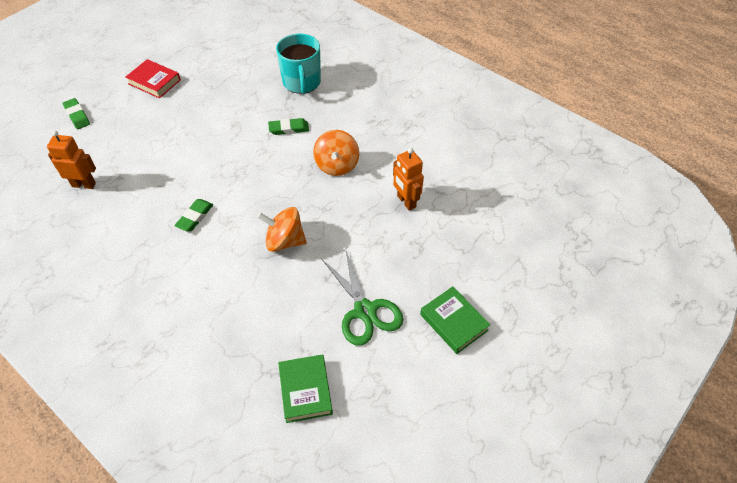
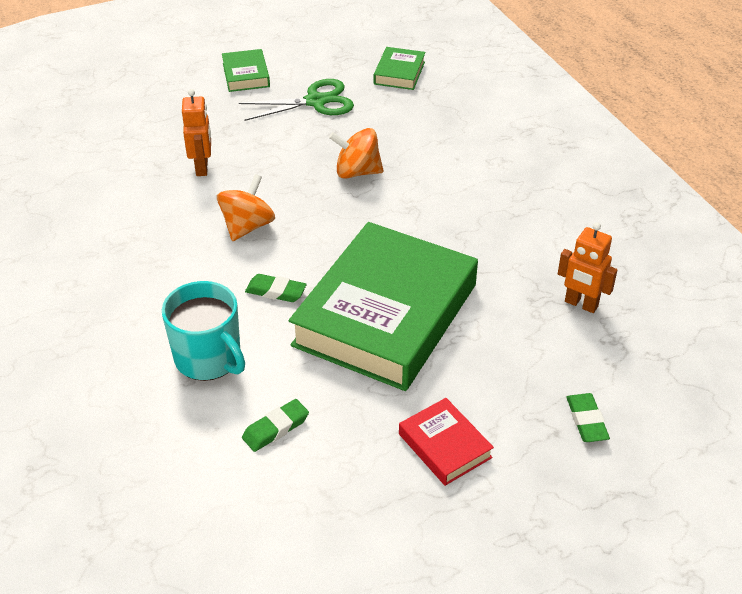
camera: 155 degrees left, 10 degrees down
(195, 217) = (446, 223): green eraser -> green eraser (275, 428)
(213, 136) = (385, 315): none -> green book
(284, 241) = (357, 172): orange spinning top -> orange spinning top turned 150 degrees clockwise
(302, 82) = (209, 358): turquoise mug -> turquoise mug turned 120 degrees clockwise
(364, 311) = (316, 102): green scissors -> green scissors turned 75 degrees clockwise

